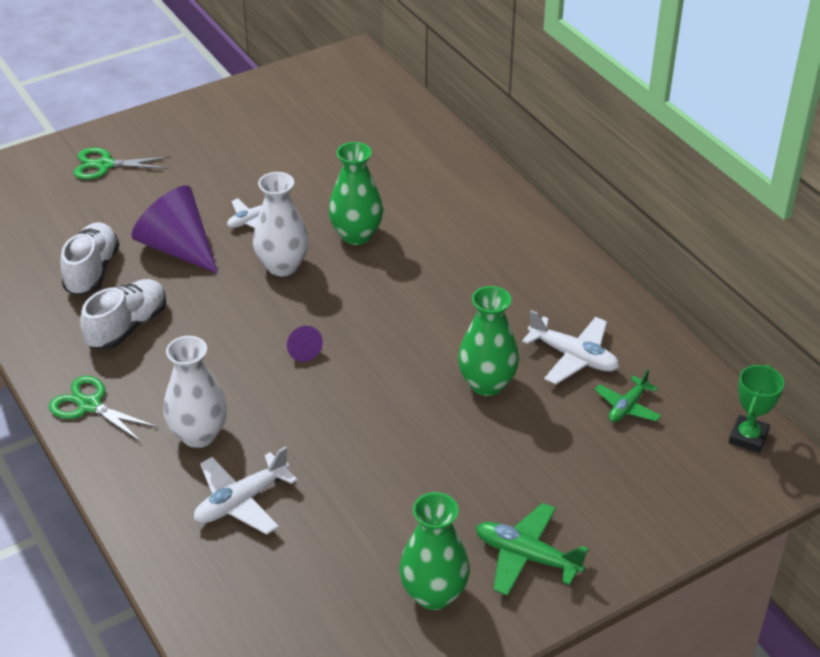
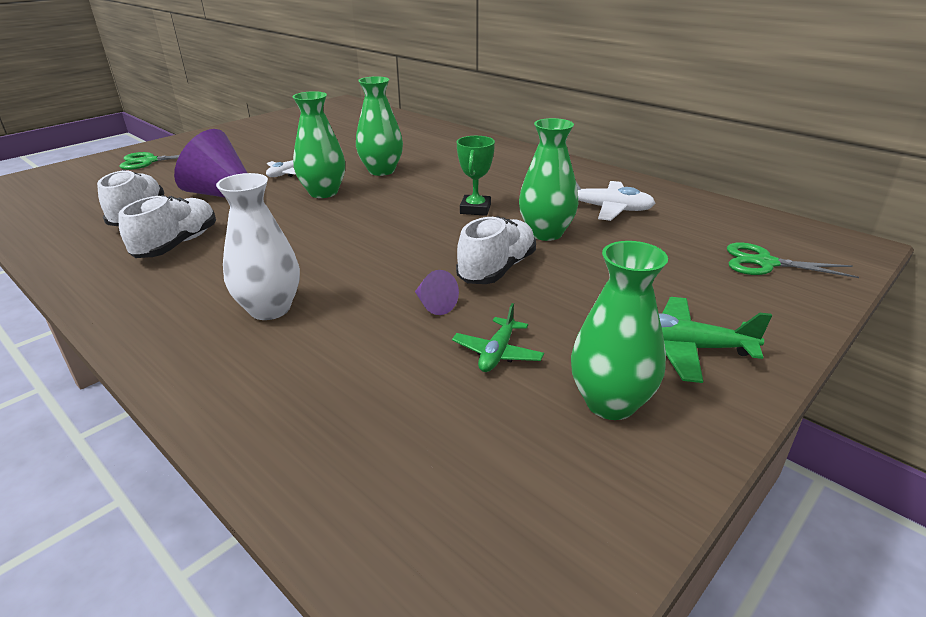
camera: 15 degrees left, 10 degrees down
(90, 405) = (136, 305): green scissors -> green scissors (765, 263)
(241, 501) = (336, 357): white plane -> none
(282, 266) = (323, 192): white vase -> green vase
(302, 350) = (361, 236): purple cone -> purple cone (434, 305)
(414, 426) = (497, 269): none -> white shoe
(627, 407) = (678, 229): green plane -> green plane (497, 353)
(748, 437) = (795, 232): green trophy -> green trophy (475, 209)

